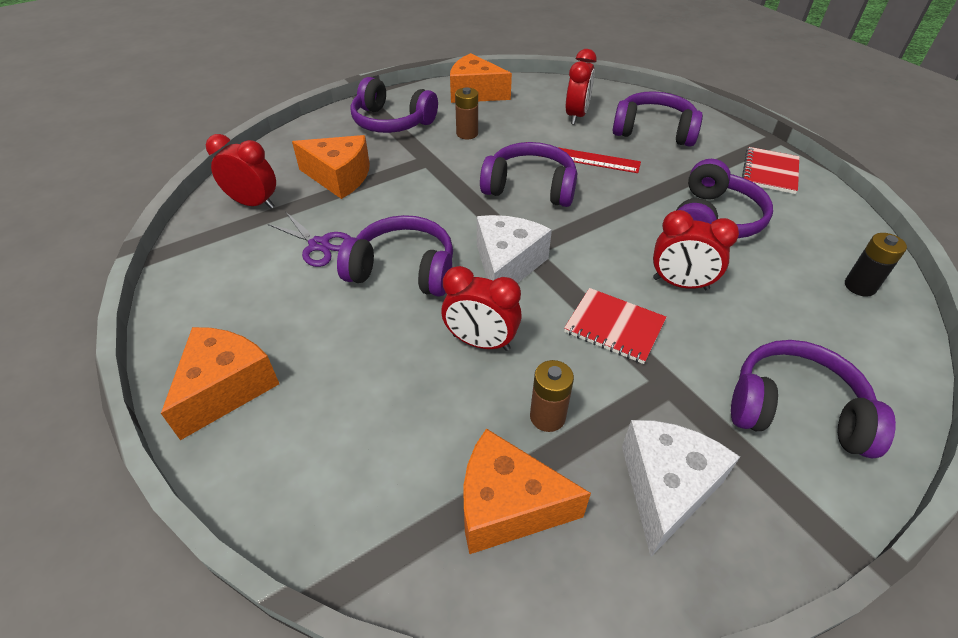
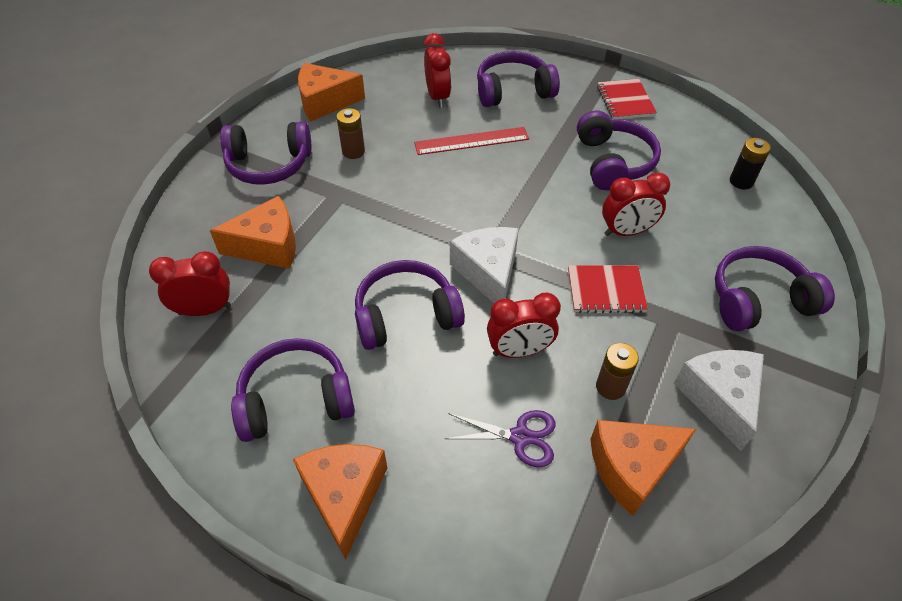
camera: 30 degrees left, 5 degrees up
(319, 245) = (309, 325): purple scissors -> purple scissors (520, 437)
(530, 187) = (452, 188): purple headphones -> purple headphones (296, 400)

